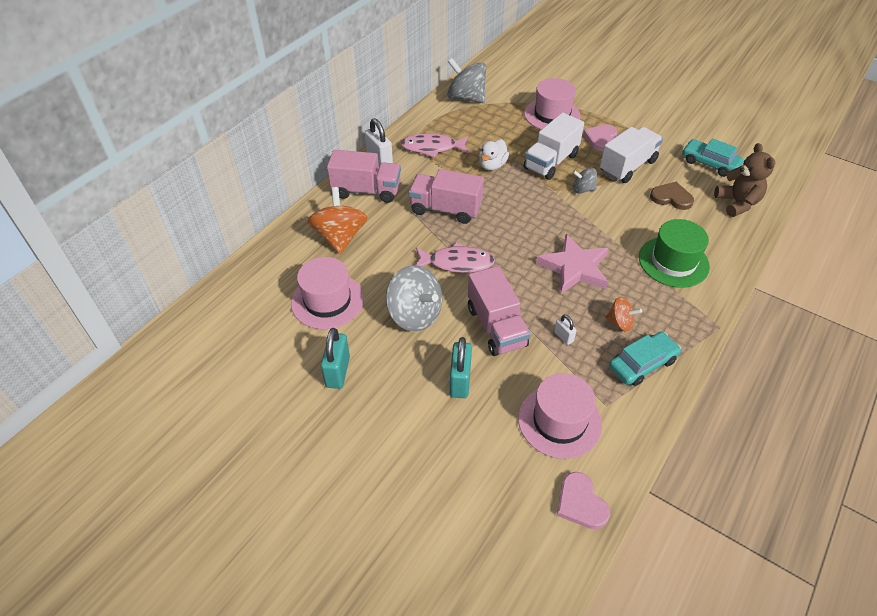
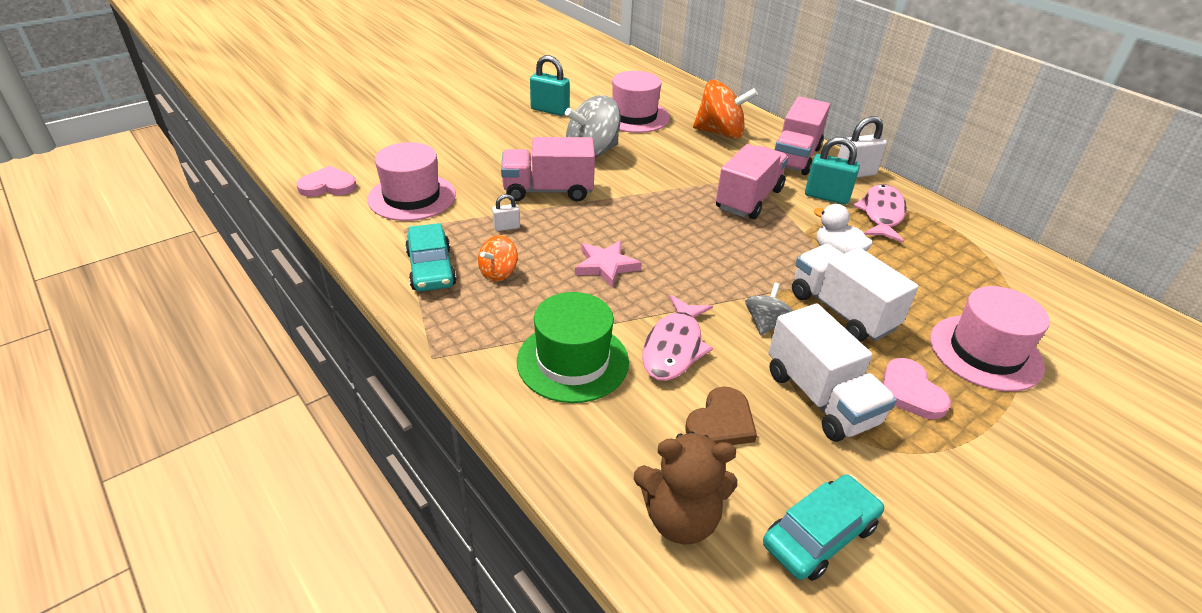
camera: 105 degrees right, 10 degrees down
(457, 263) = (653, 188): pink fish -> pink fish (674, 347)
(460, 381) = (497, 159): turquoise padlock -> turquoise padlock (826, 197)
(466, 98) = (1023, 270): grey spinning top -> none
(574, 268) = (606, 266): pink star -> pink star, size x0.65
(601, 139) = (910, 392): pink heart -> pink heart turned 150 degrees counterclockwise

